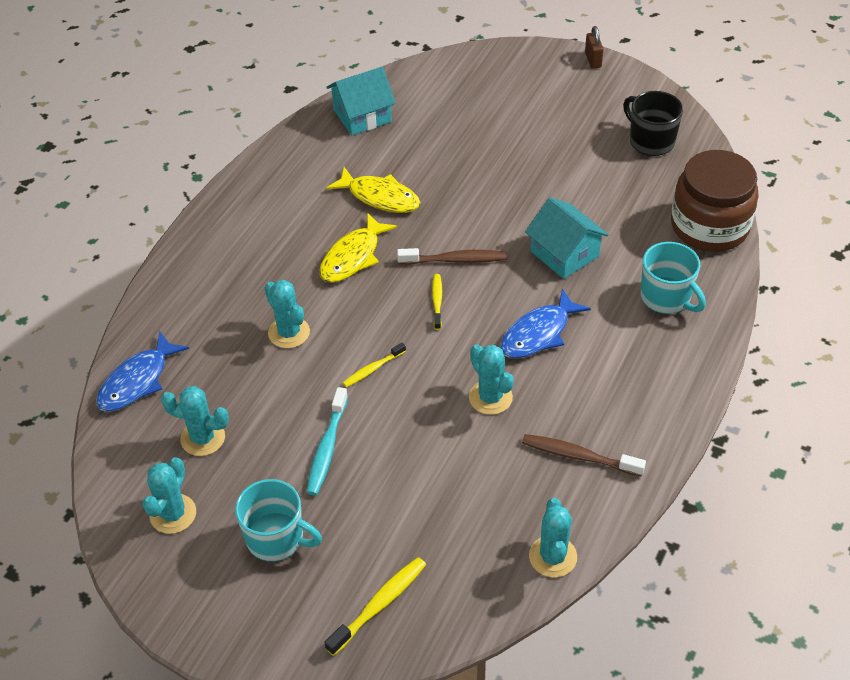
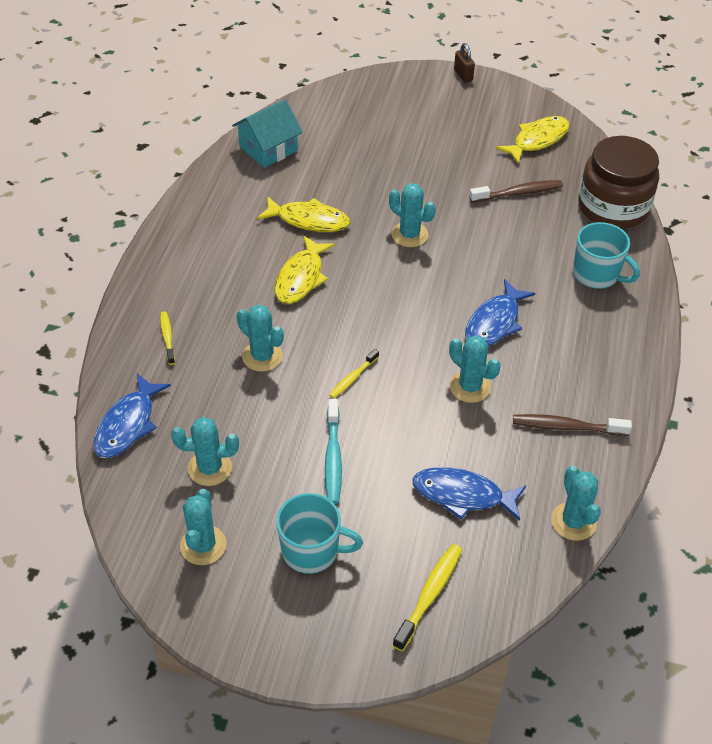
camera: 15 degrees left, 0 degrees up
(437, 301) = (392, 307): yellow toothbrush -> yellow toothbrush (167, 337)
(446, 509) = (463, 495): none -> blue fish
(455, 260) = (397, 268): brown toothbrush -> brown toothbrush (518, 193)
(479, 226) = (409, 235): none -> turquoise cactus
(564, 254) = (494, 248): turquoise house -> none
(650, 141) = (537, 140): black mug -> yellow fish

